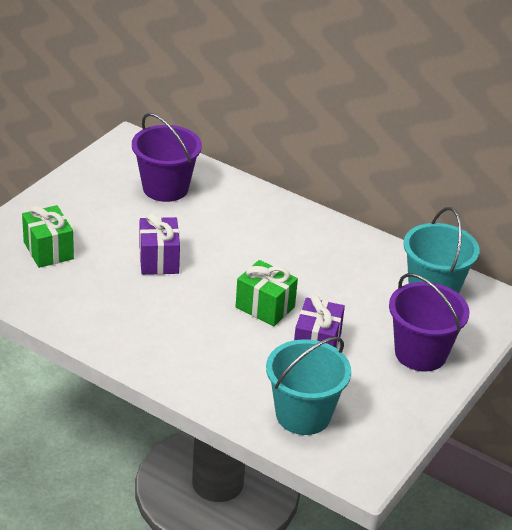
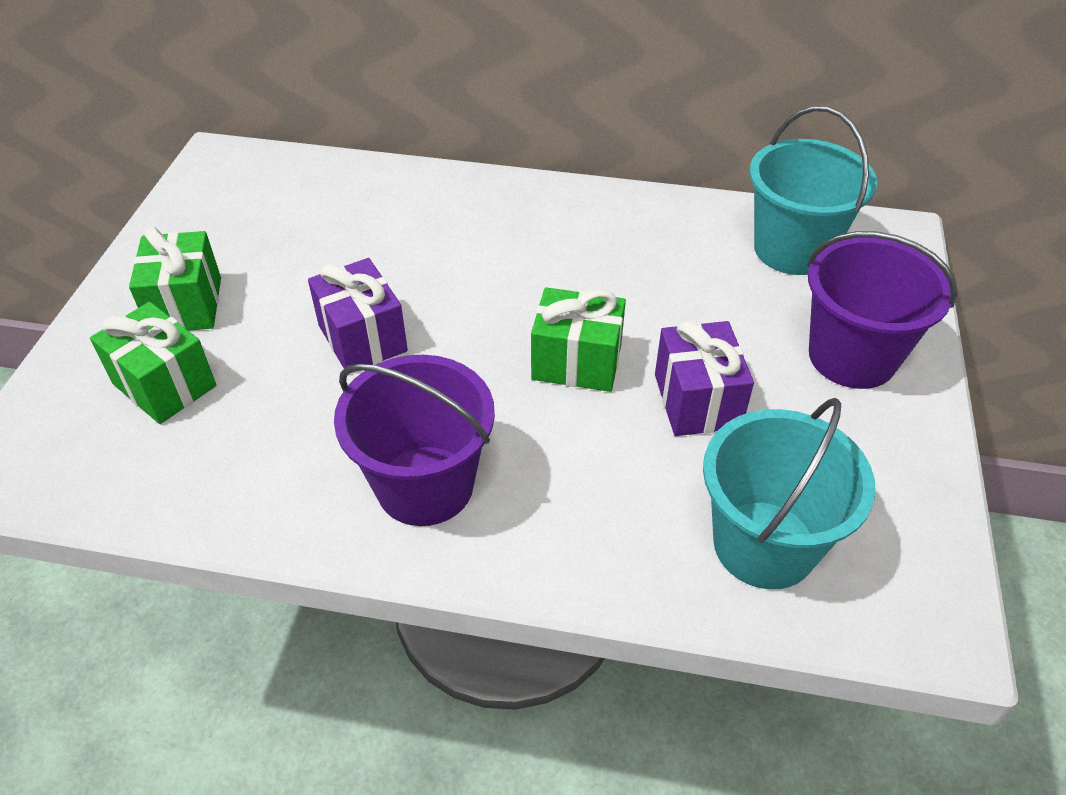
camera: 20 degrees left, 10 degrees up
(76, 215) = (186, 305): none -> green gift
(165, 188) = (311, 215): purple bucket -> purple bucket (425, 485)

